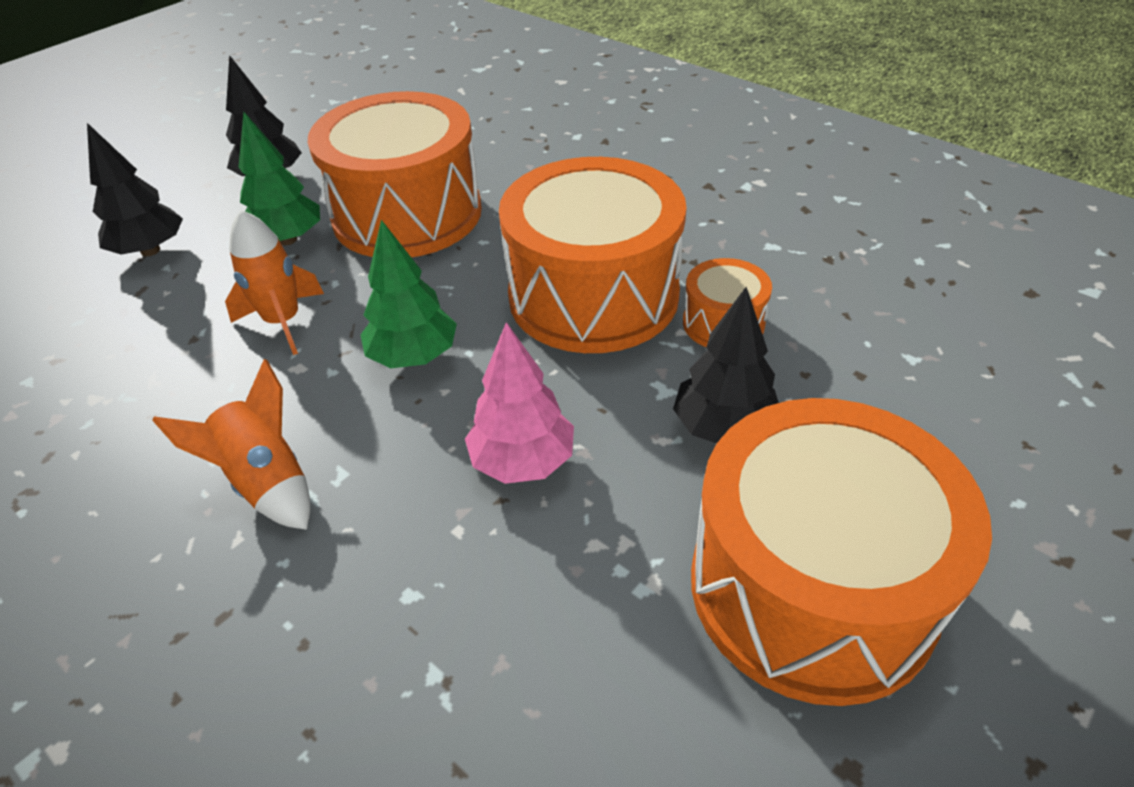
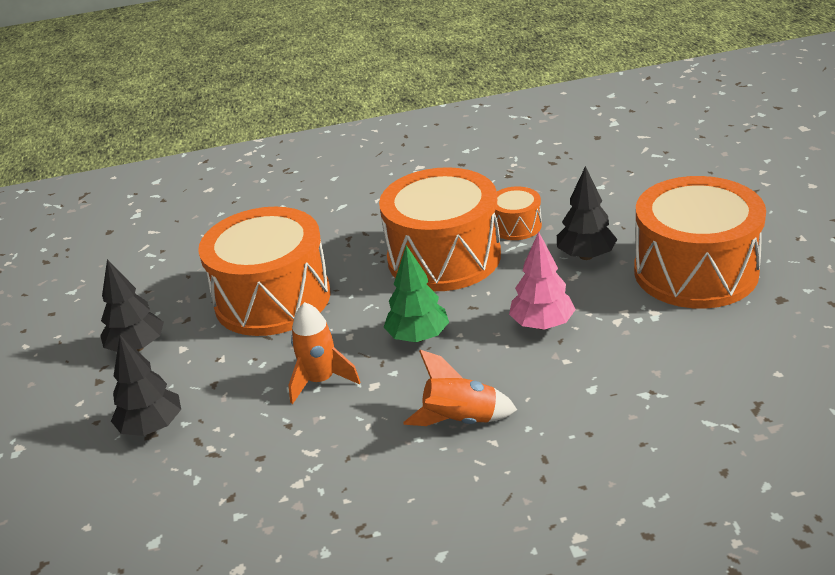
camera: 50 degrees left, 10 degrees down
(288, 240) = (230, 357): green tree -> none

